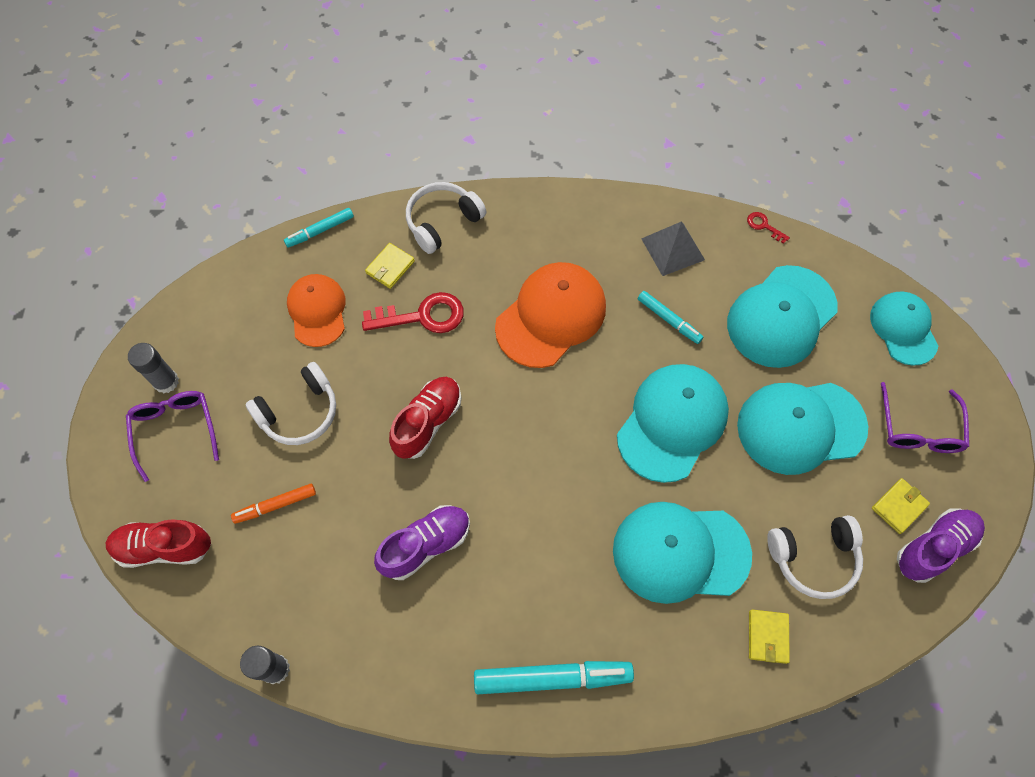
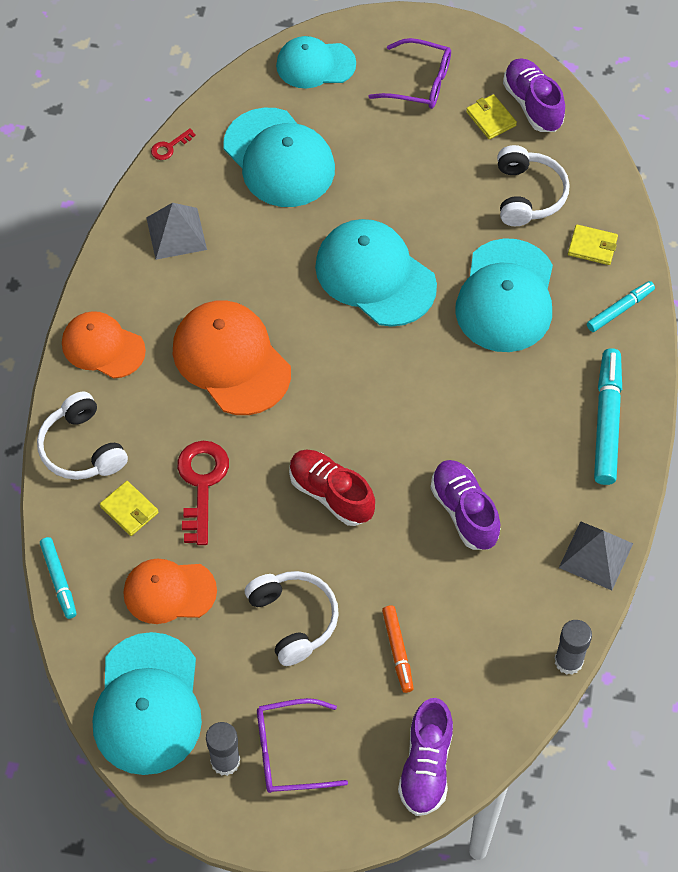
camera: 80 degrees left, 5 degrees down
(164, 547) = (426, 766): red shoe -> purple shoe
(394, 684) = (596, 555): none -> grey pyramid
(543, 217) = (103, 347): none -> orange cap
(669, 320) = (260, 254): turquoise marker -> turquoise marker (620, 309)
(800, 426) = (399, 172): turquoise cap -> turquoise cap (148, 704)

